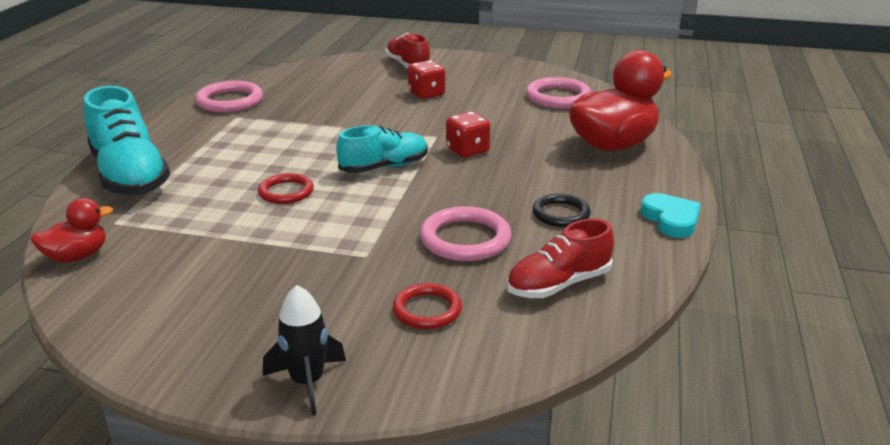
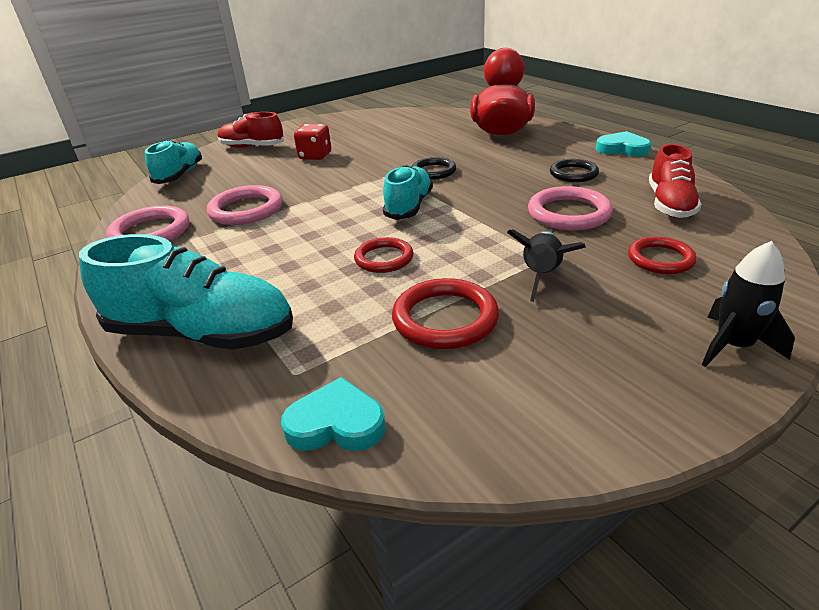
camera: 45 degrees left, 5 degrees up
(77, 256) = (336, 423): red duck -> turquoise heart
(226, 247) = (445, 318): none -> red ring
(323, 67) = (179, 175): none -> turquoise shoe
(330, 263) = (541, 276): none -> black rocket
(467, 150) = (433, 171): red dice -> black ring
(558, 97) = (406, 123): pink ring -> pink ring (246, 210)

